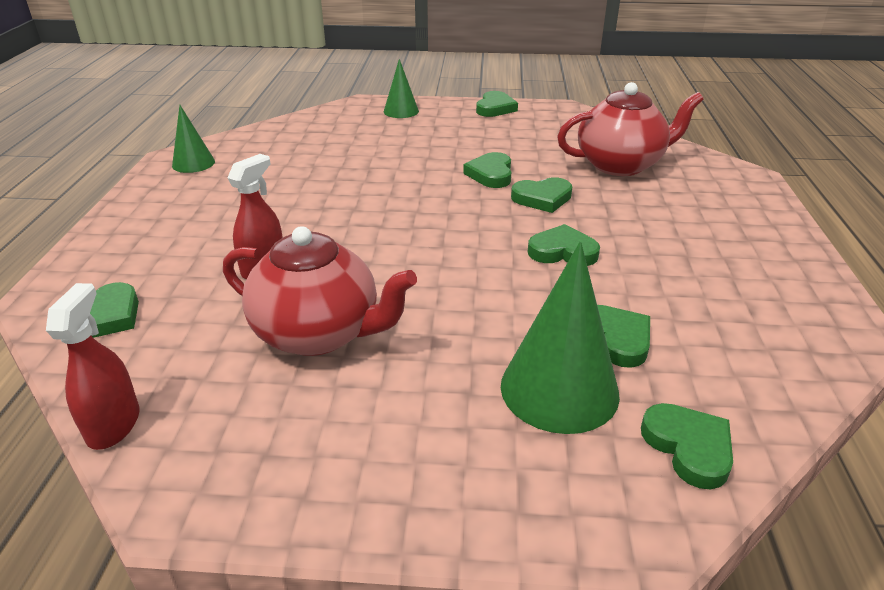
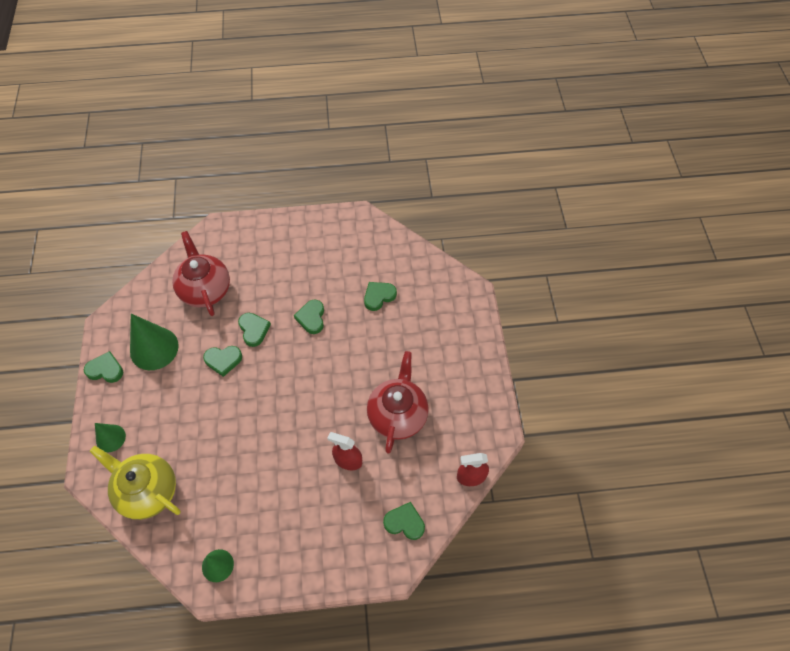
camera: 100 degrees left, 25 degrees up
(321, 128) = (147, 491): none -> yellow teapot
(559, 389) = (414, 316): green cone -> green cone (154, 348)
(688, 447) = (435, 276): green heart -> none

